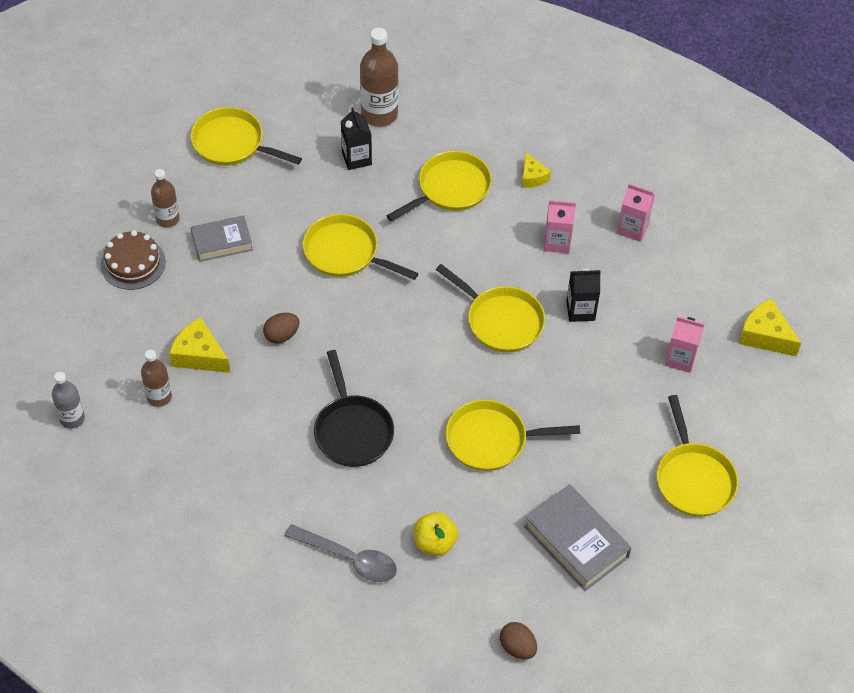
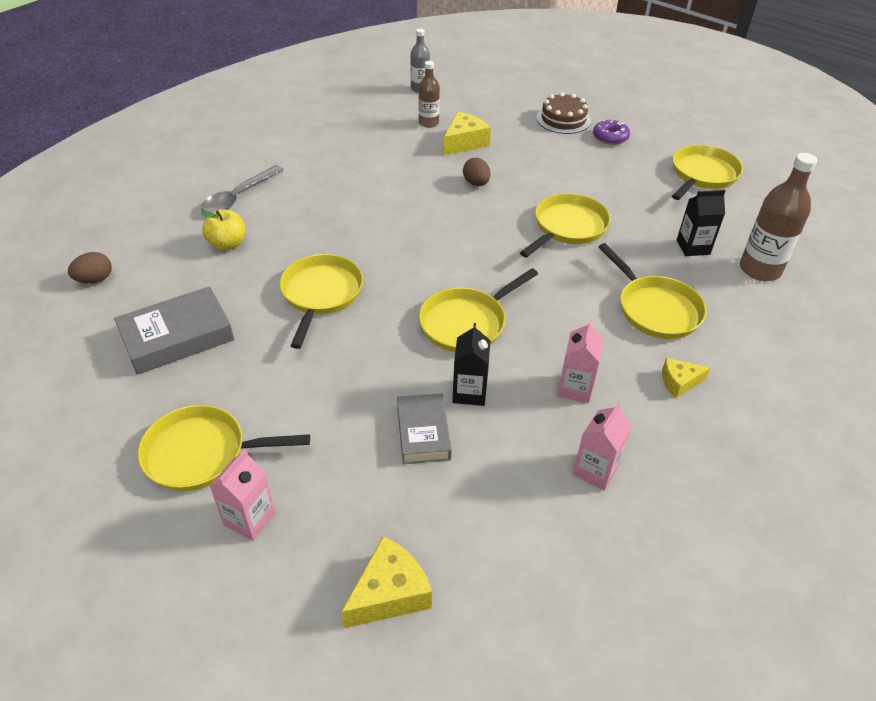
camera: 100 degrees right, 10 degrees down
(167, 219) = (610, 137): brown bottle -> purple donut
(222, 242) = (584, 161): grey book -> grey book (423, 433)
(352, 430) = (364, 211): black pan -> none
(680, 359) = (376, 479): pink carton -> pink carton (249, 519)

